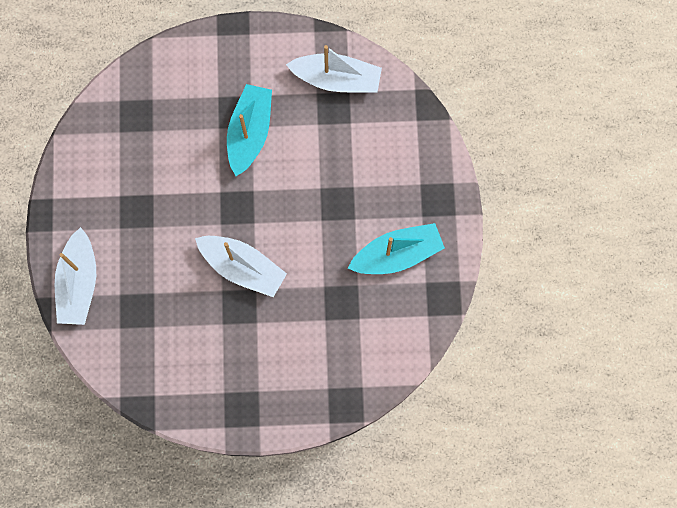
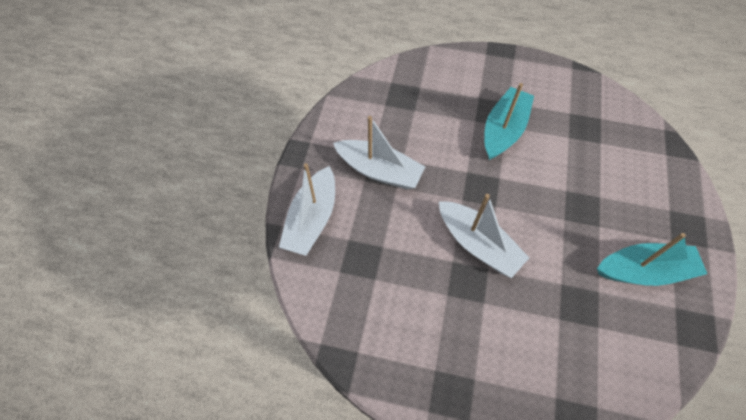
camera: 15 degrees right, 15 degrees down
(336, 79) = (590, 106): white boat -> white boat (379, 171)

